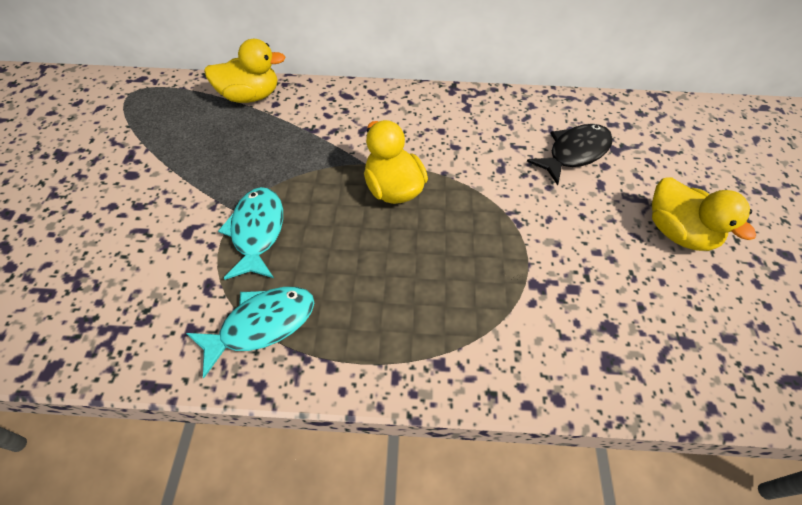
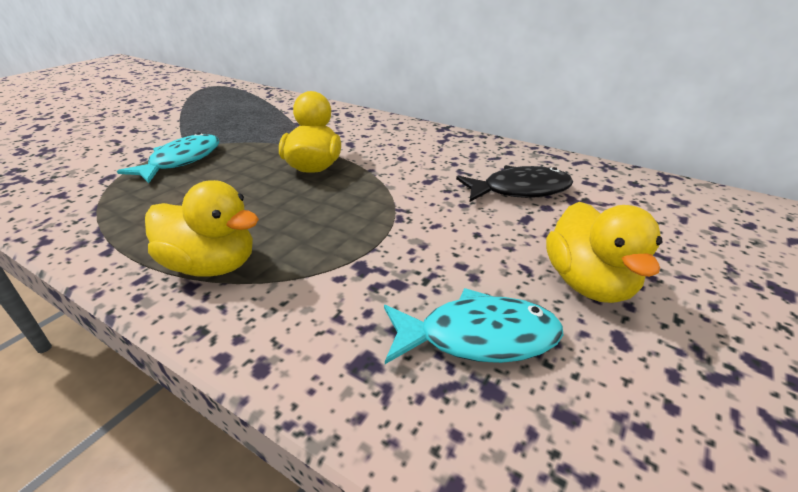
camera: 30 degrees right, 20 degrees down
(250, 96) = (280, 101): yellow duck -> yellow duck (212, 265)
(262, 325) = (103, 208): turquoise fish -> turquoise fish (478, 337)

